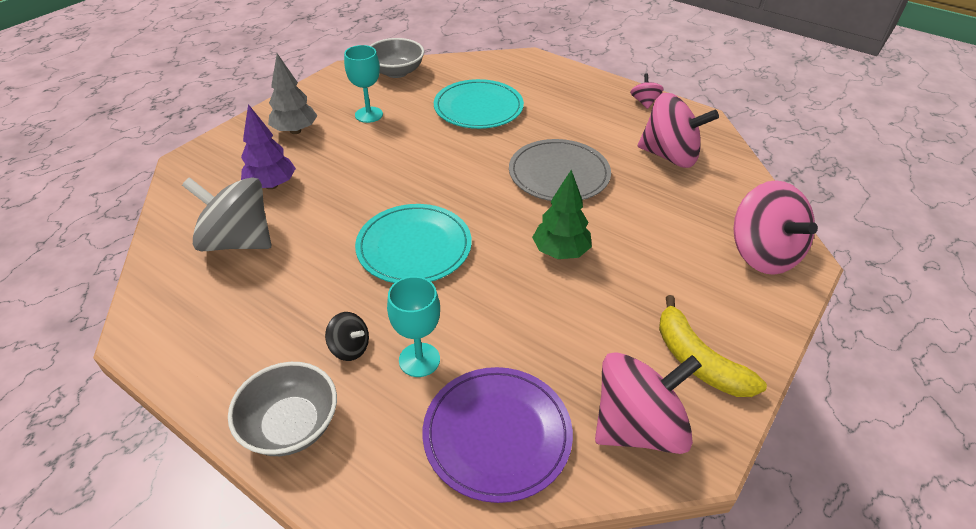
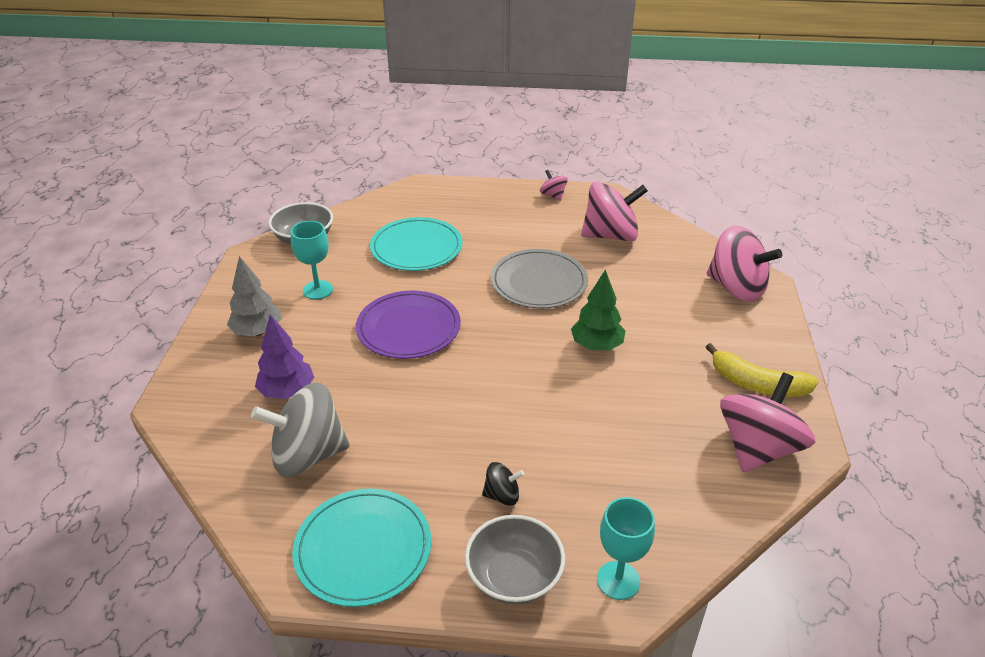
camera: 30 degrees left, 5 degrees down
(414, 247) = (476, 391): turquoise plate -> turquoise plate (363, 549)
(419, 360) = (566, 477): turquoise goblet -> turquoise goblet (618, 580)
(497, 434) = (672, 501): purple plate -> purple plate (408, 328)

